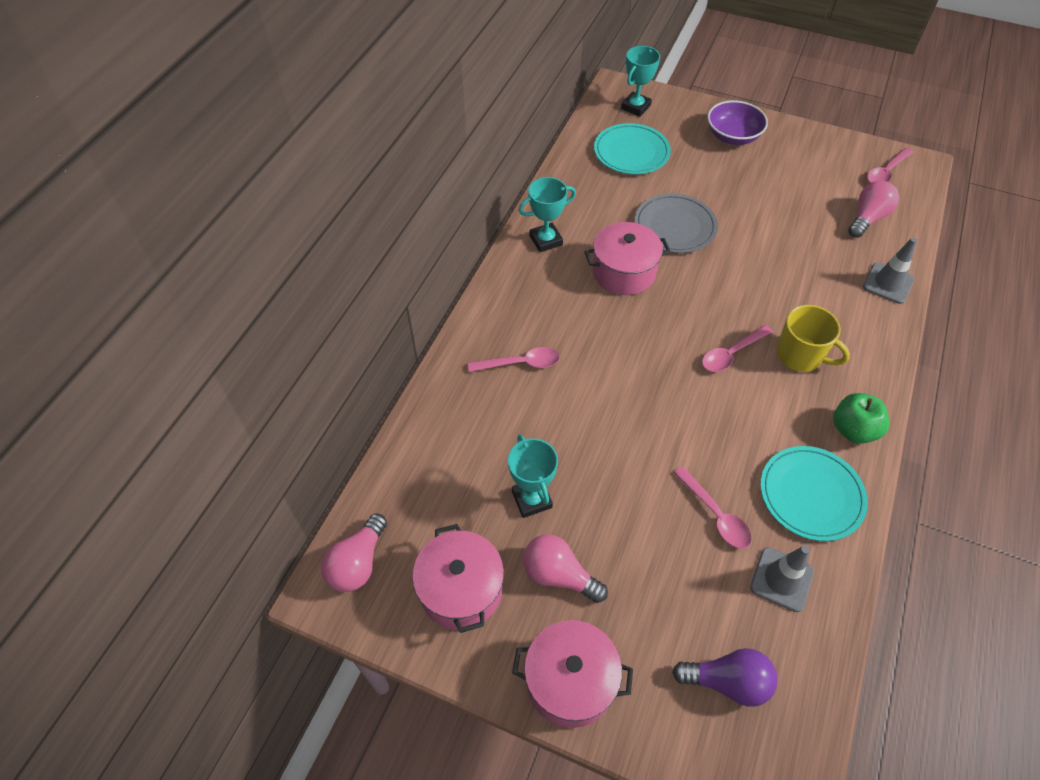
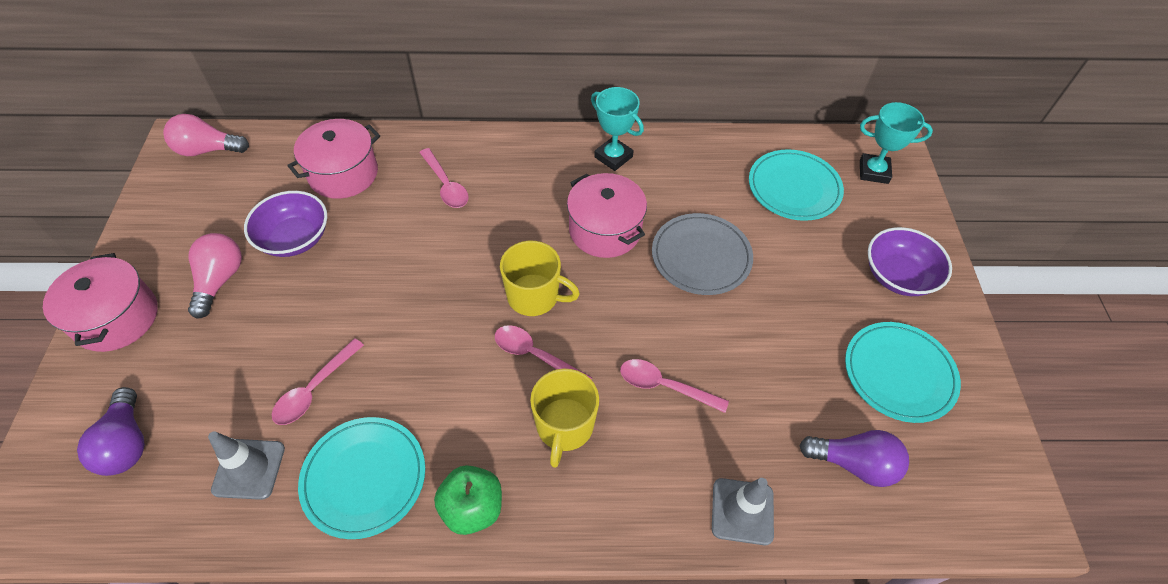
camera: 65 degrees right, 0 degrees up
(461, 590) = (194, 219): pink pot -> pink pot (343, 174)
(531, 499) = (295, 238): turquoise trophy -> purple bowl
(674, 337) = (534, 296): none -> yellow mug
(809, 170) = (899, 373): none -> turquoise plate
(867, 218) = (854, 464): pink light bulb -> purple light bulb
(886, 172) = (969, 473): pink spoon -> pink spoon (664, 386)

